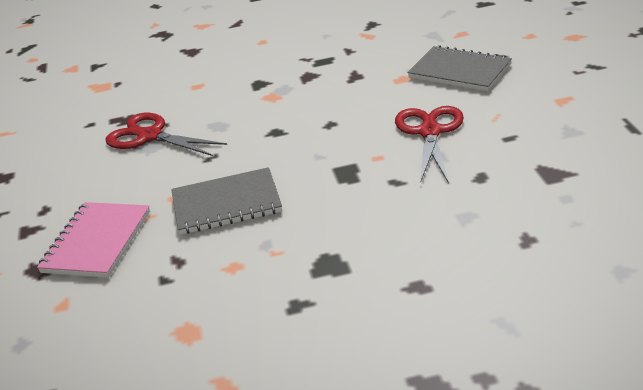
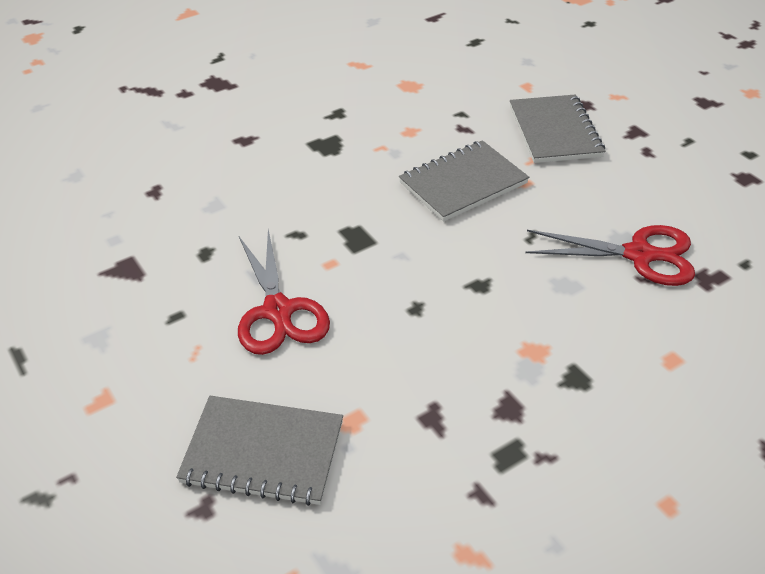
camera: 155 degrees right, 10 degrees up
(97, 242) = (554, 131): pink notebook -> grey notebook

